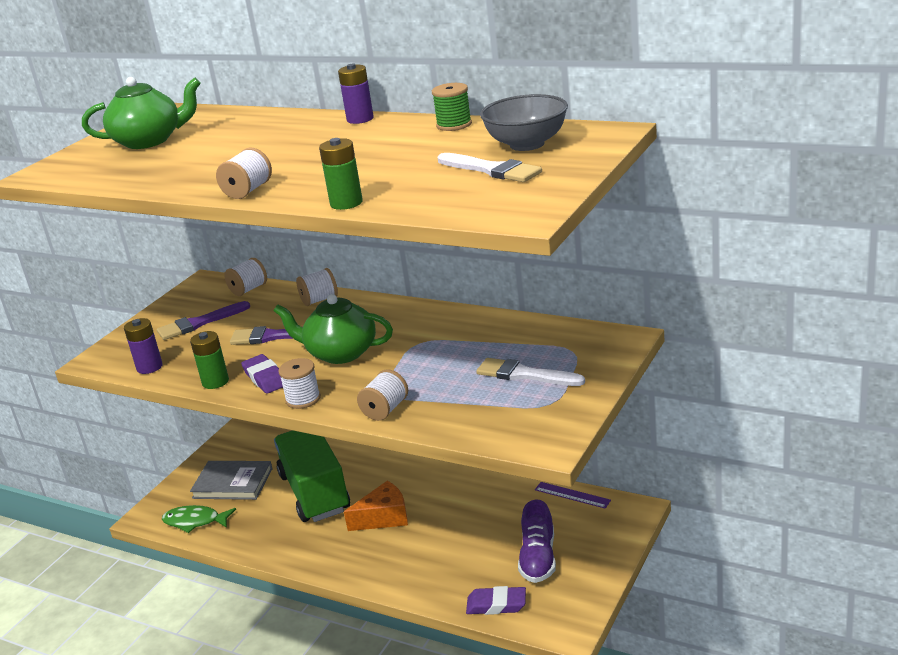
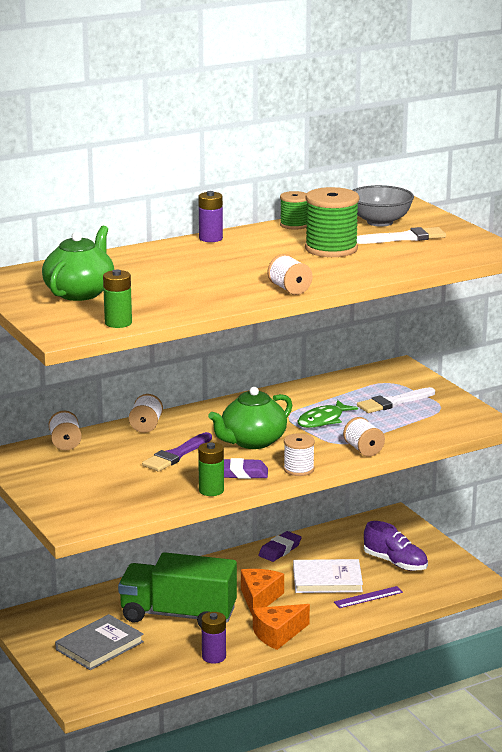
camera: 60 degrees left, 5 degrees down
(149, 367) = (133, 508): purple battery -> purple battery (214, 657)
(195, 521) = (128, 677): green fish -> green fish (323, 420)
(199, 323) = (89, 474): purple brush -> none
(331, 559) = (278, 634): none -> orange cheese
(346, 203) = (379, 274): green battery -> green battery (118, 323)
(401, 160) = (331, 249): none -> green spool
(458, 536) = (327, 580): none -> white book
(496, 604) = (421, 593): purple eraser -> purple eraser (280, 550)
(572, 495) = (345, 527): purple ruler -> purple ruler (368, 597)

